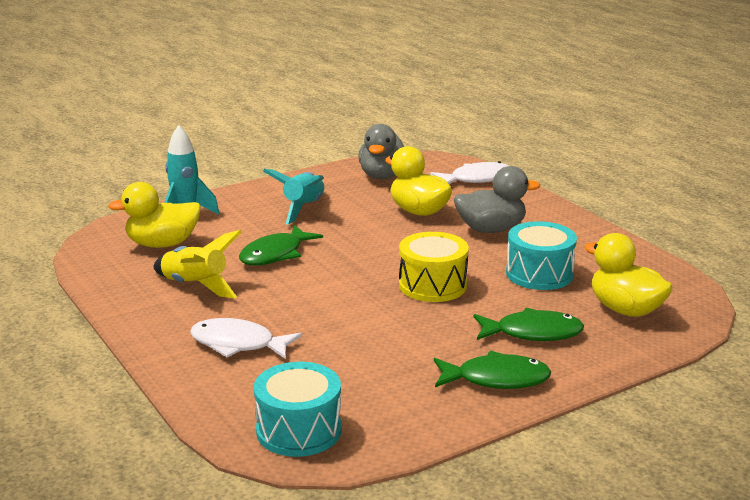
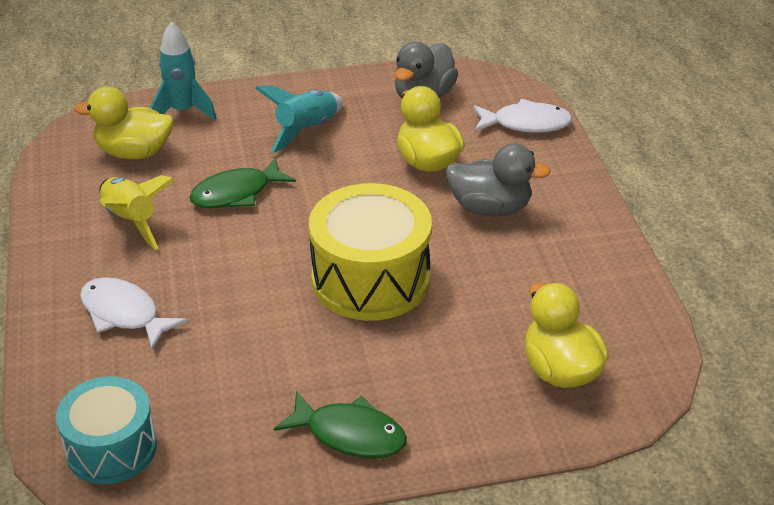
camera: 20 degrees right, 15 degrees up
(432, 285) = (371, 279): yellow drum -> yellow drum, size x1.52
(533, 333) = (432, 378): green fish -> none
(539, 274) = (499, 290): turquoise drum -> none

